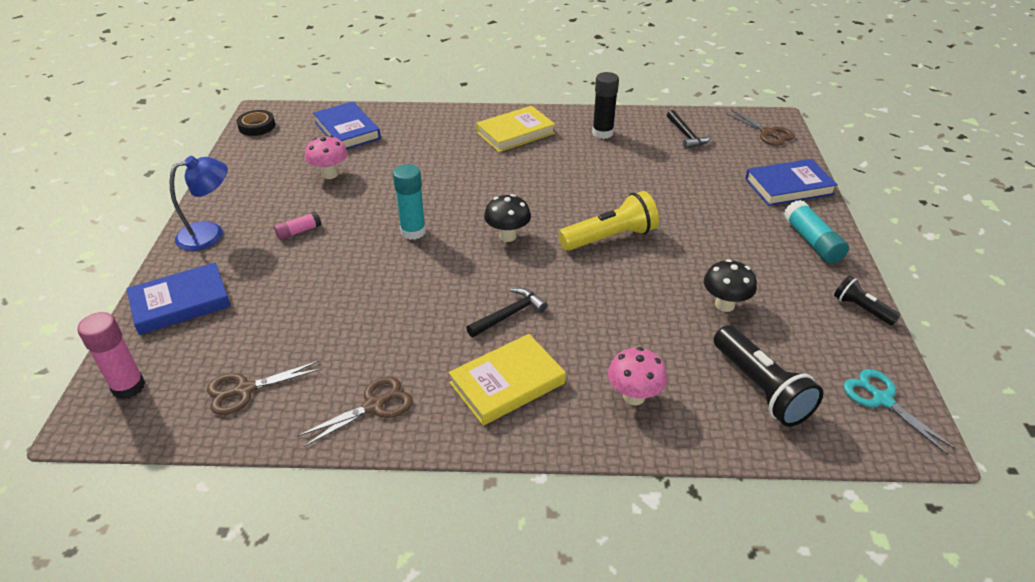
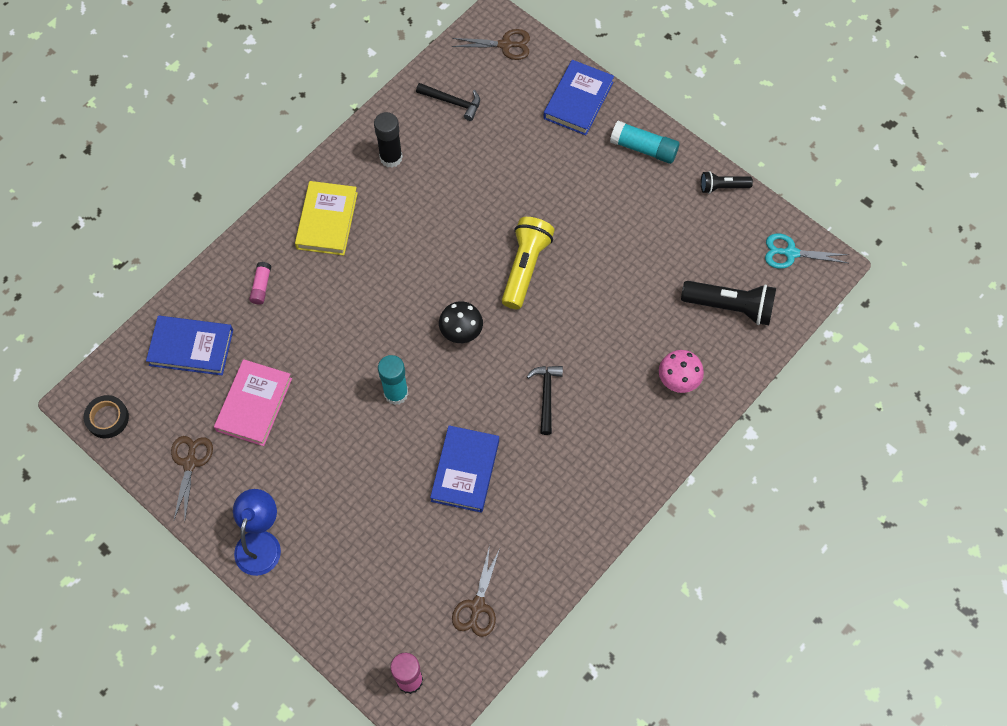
camera: 50 degrees left, 25 degrees up
(181, 303) = (339, 605): blue book -> blue book (465, 470)
(298, 231) = (319, 475): pink glue stick -> pink glue stick (261, 286)
(330, 174) = (254, 404): pink mushroom -> pink book
(374, 406) = (559, 535): brown scissors -> brown scissors (190, 463)
(507, 383) = (606, 443): yellow book -> none
(724, 305) = (651, 259): black mushroom -> none

